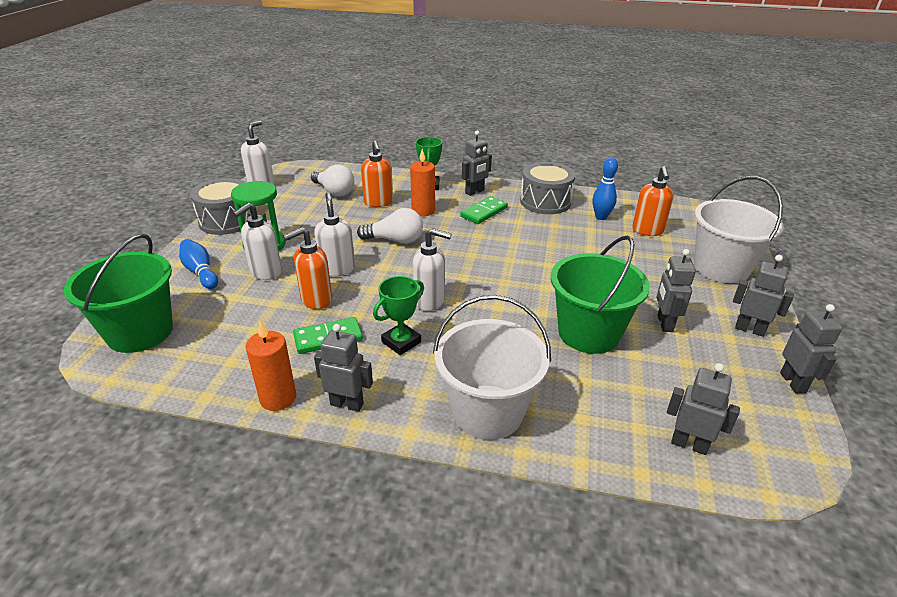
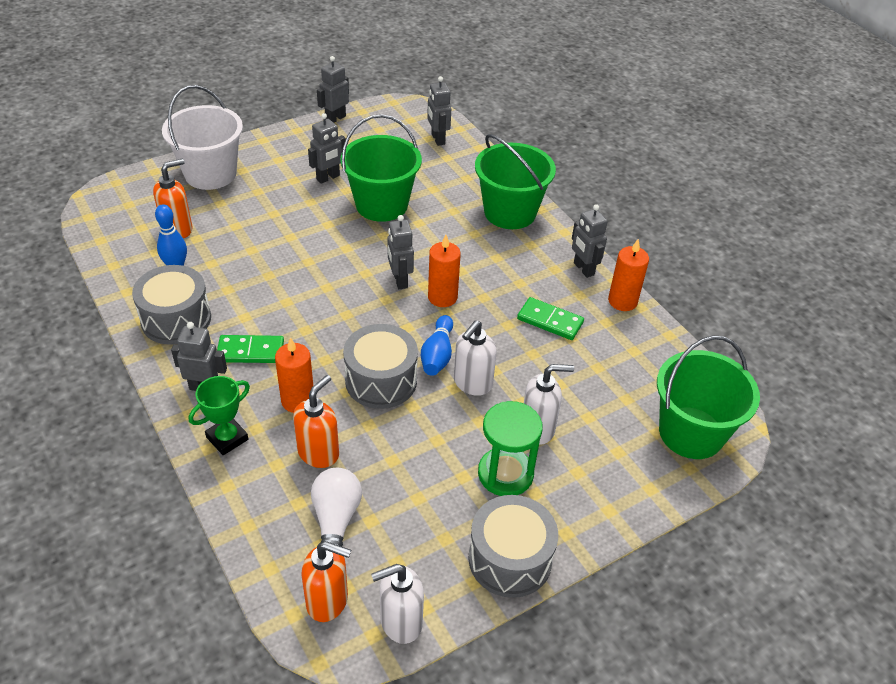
camera: 135 degrees left, 10 degrees up
(200, 272) = (597, 478): blue bowling pin -> blue bowling pin (437, 355)
(316, 300) = (524, 362): orange soap dispenser -> orange soap dispenser (328, 601)
(395, 240) = (381, 380): white light bulb -> grey drum
(401, 342) = (504, 282): green trophy -> none
(430, 301) = (442, 297): white soap dispenser -> orange candle
(487, 412) = (510, 212): white bucket -> green bucket
(749, 329) = (292, 143): grey robot -> grey robot (400, 280)

